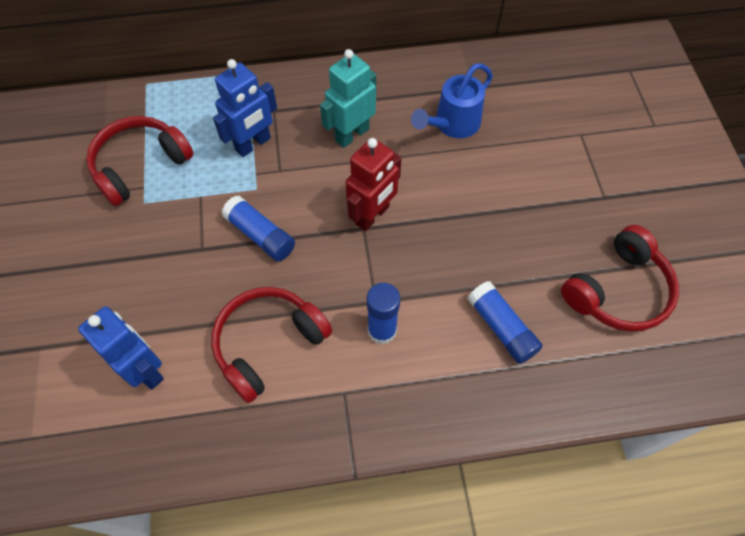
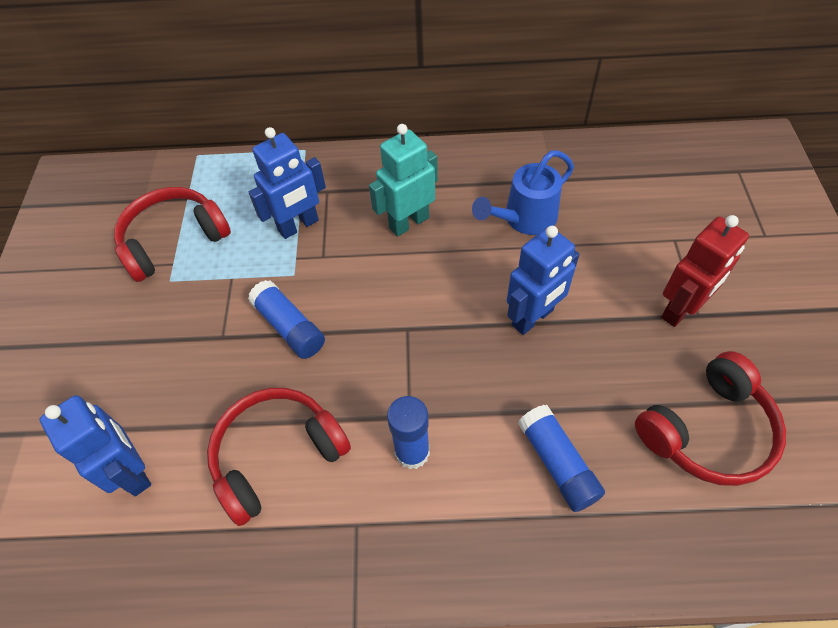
camera: 10 degrees right, 5 degrees down
(372, 216) = (419, 315): red robot -> red robot (680, 309)
(469, 210) = (533, 318): none -> blue robot

